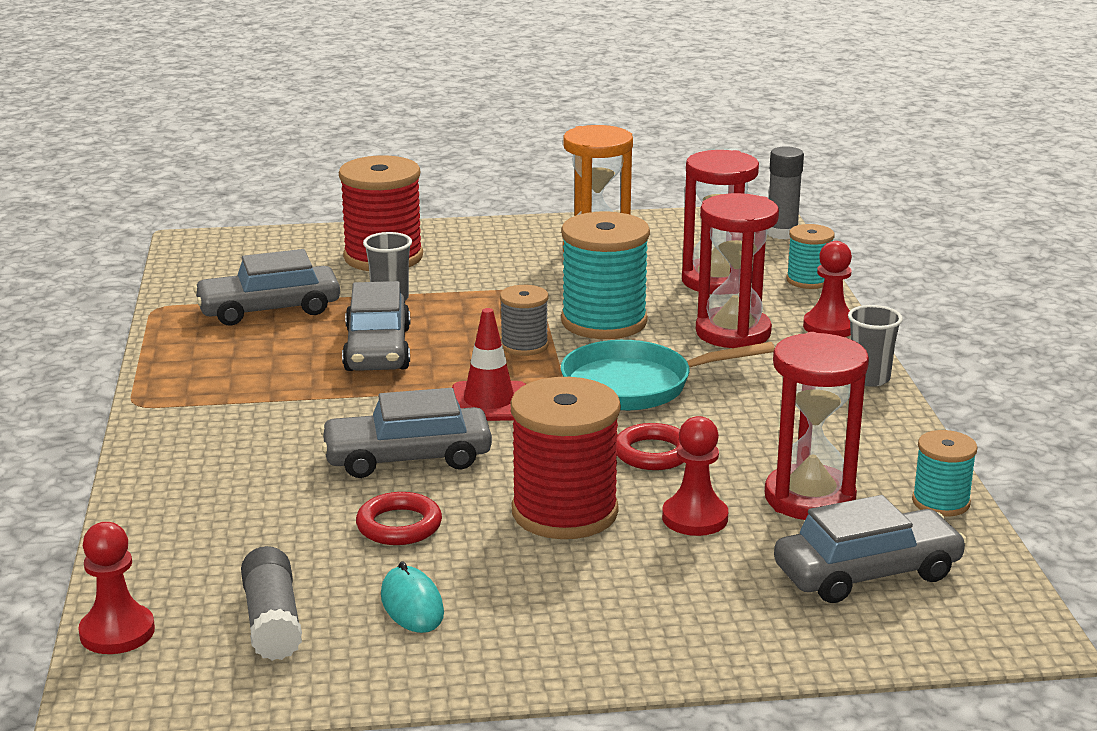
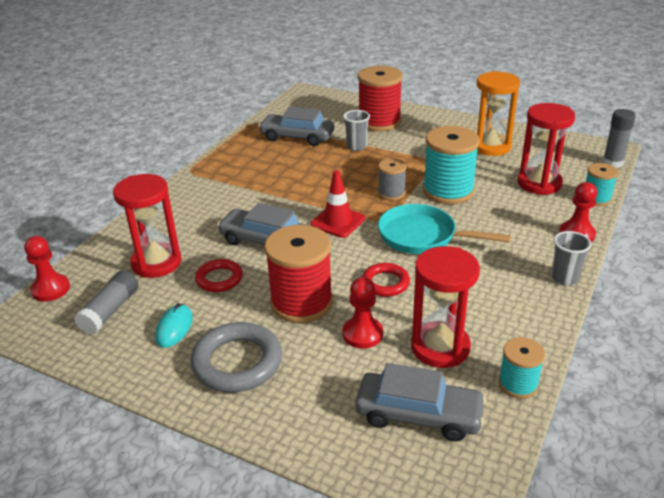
camera: 35 degrees right, 10 degrees up
(377, 349) = (320, 173): grey car -> none
(564, 608) = (237, 362): none -> grey ring
(733, 333) = (513, 220): red hourglass -> red hourglass (156, 263)

